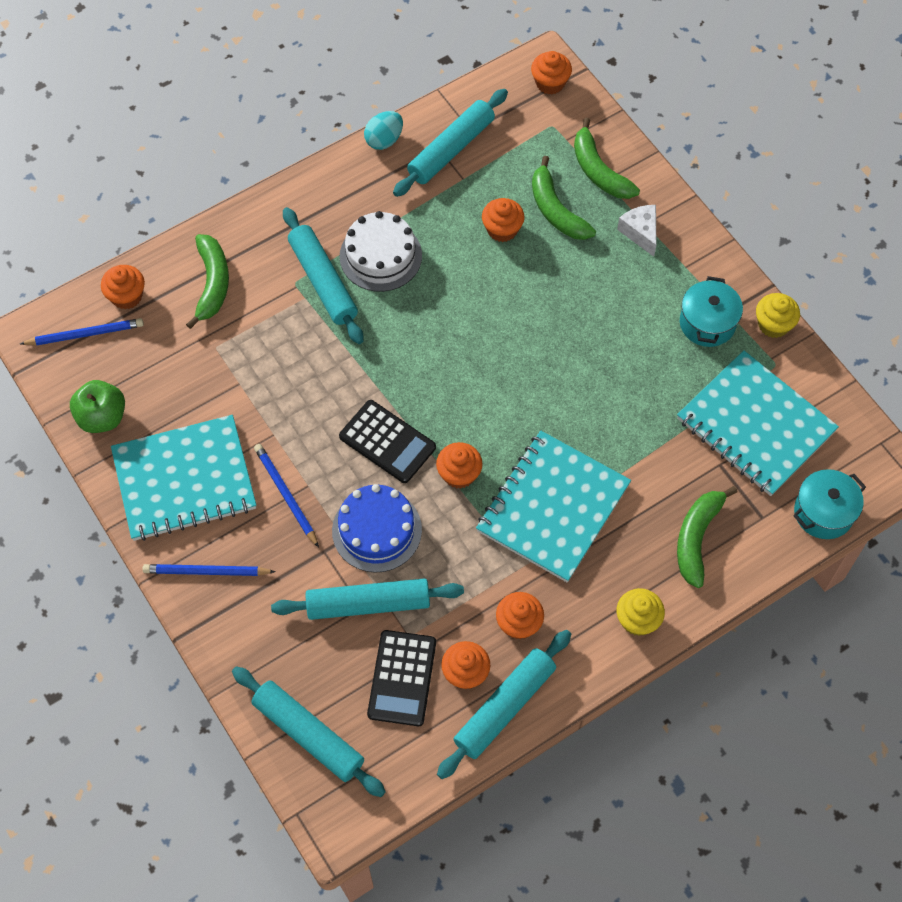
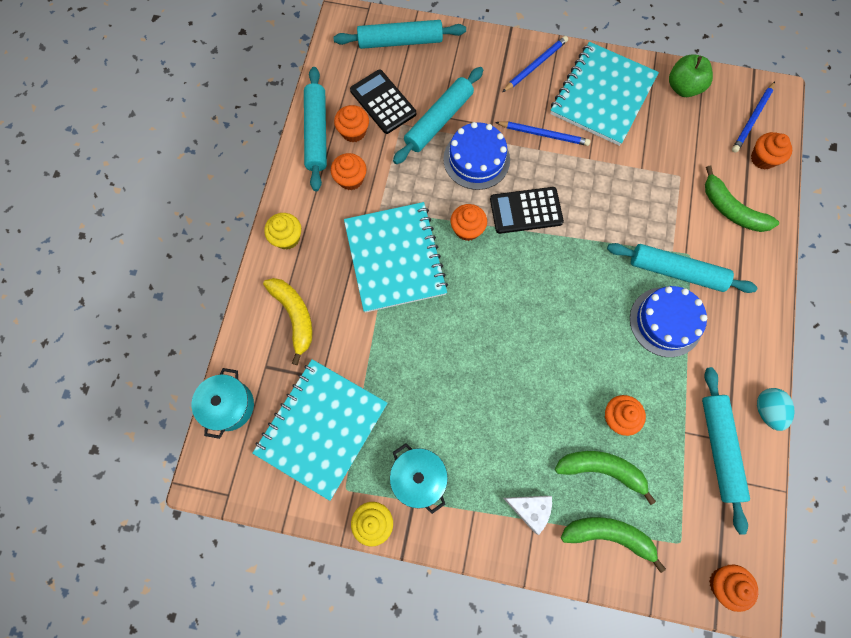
camera: 135 degrees right, 10 degrees up
(380, 256) = (665, 321): white cake -> blue cake
(697, 538) = (295, 316): green banana -> yellow banana
(755, 425) = (321, 428): turquoise notebook -> turquoise notebook turned 60 degrees counterclockwise

